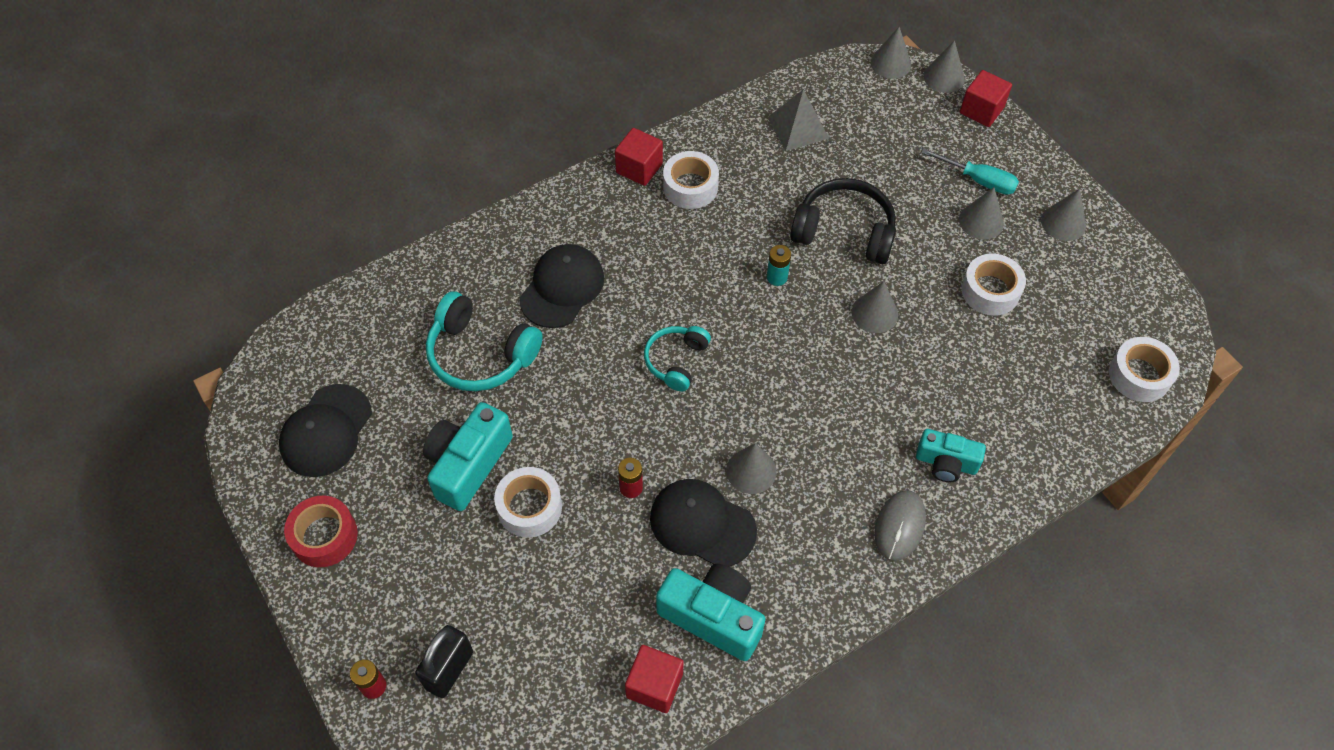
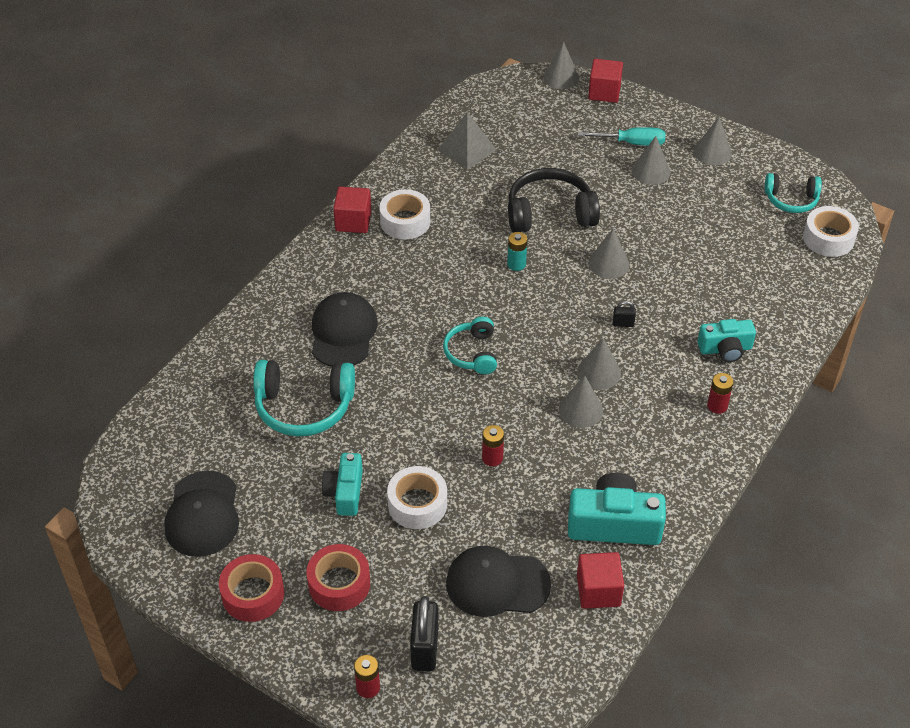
camera: 25 degrees left, 10 degrees down
(408, 561) = (339, 584): none -> red tape
(468, 464) = (345, 492): turquoise camera -> turquoise camera, size x0.64
(702, 524) = (565, 462): black cap -> black cap (497, 584)
(851, 389) = (623, 324): none -> black padlock
(890, 63) = (513, 80): grey cone -> grey cone (599, 372)
(899, 526) = (717, 406): grey mouse -> red battery
(990, 291) = (687, 218): white tape -> none
(1122, 312) = (791, 200): none -> turquoise headphones

